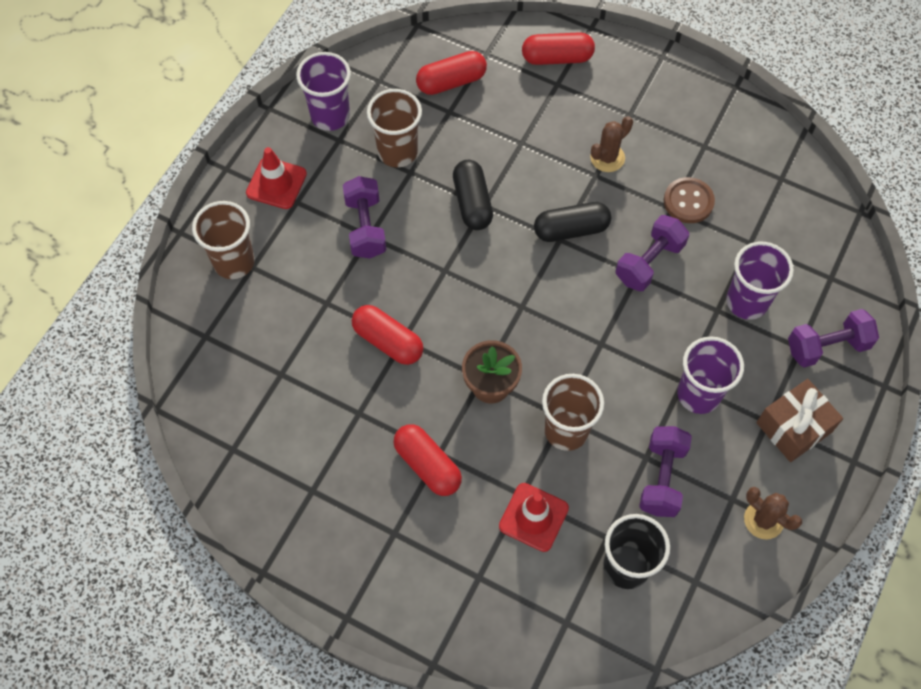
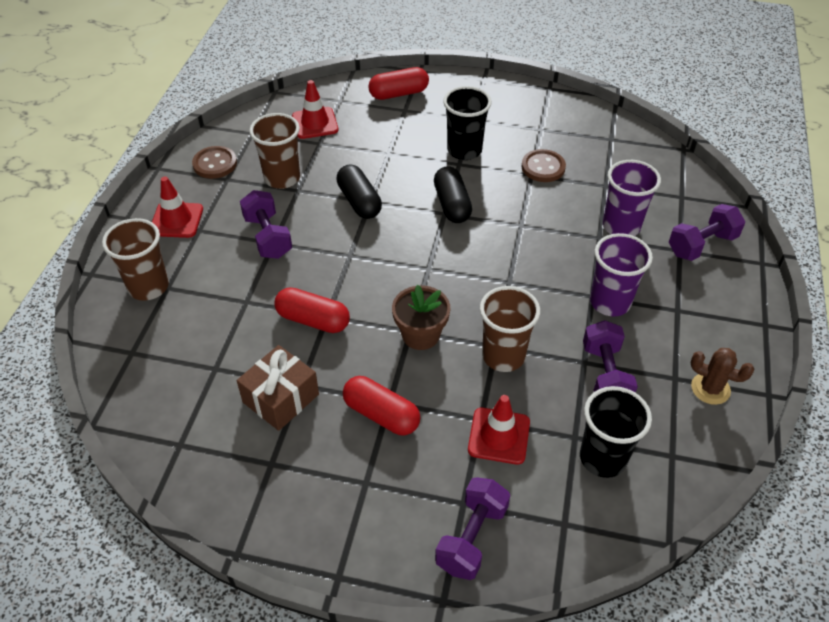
camera: 15 degrees left, 15 degrees down
(330, 116) = (215, 164): purple cup -> brown button
(451, 82) = (315, 123): red capsule -> red traffic cone
(571, 230) = (452, 204): black capsule -> black capsule turned 75 degrees counterclockwise
(607, 158) = (464, 150): brown cactus -> black cup
(649, 262) = (527, 215): purple dumbbell -> purple dumbbell (472, 538)
(794, 427) = (702, 310): brown gift -> brown gift (281, 398)

